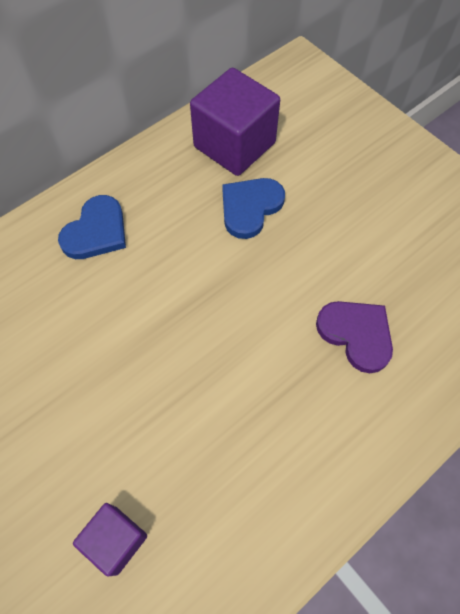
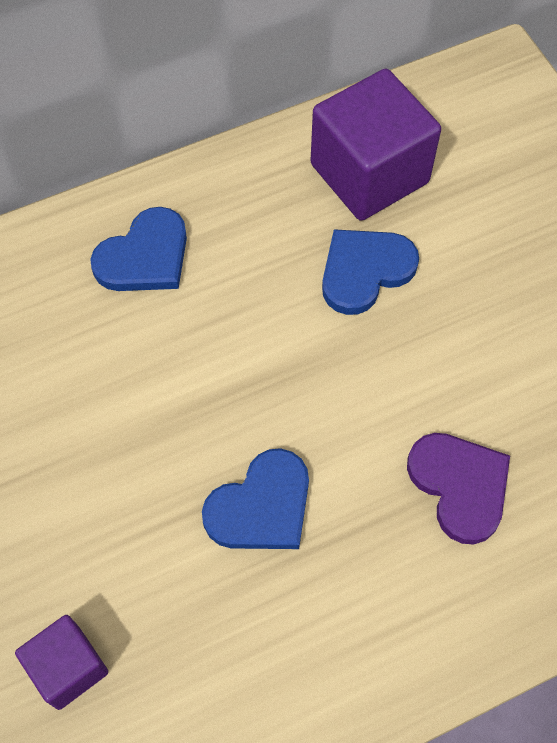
camera: 15 degrees right, 0 degrees up
(225, 383) = (261, 506): none -> blue heart

